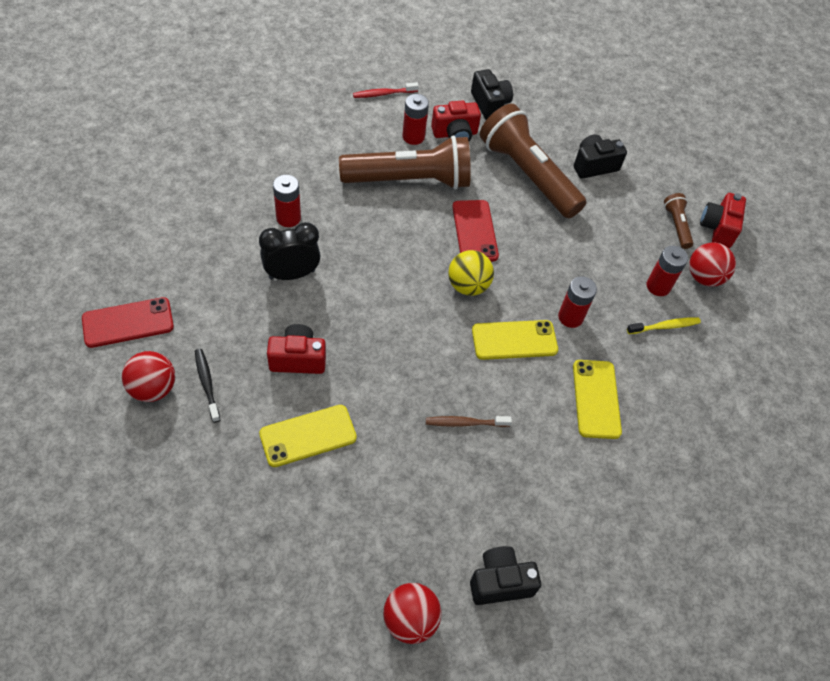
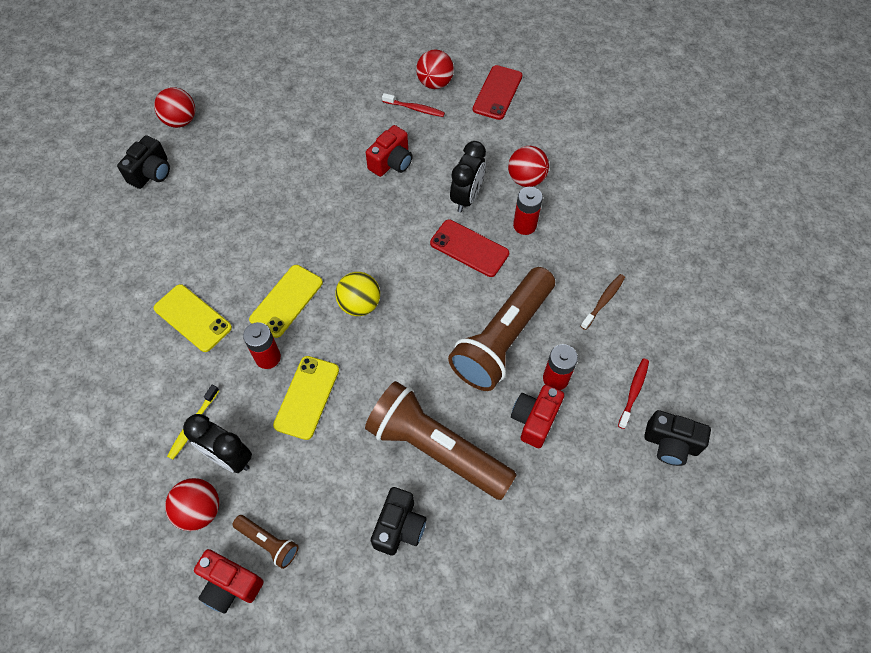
camera: 135 degrees right, 5 degrees up
(207, 384) = (415, 109): black toothbrush -> red toothbrush
(233, 242) = (526, 179): none -> red ball
(308, 436) = (331, 137): yellow phone -> yellow phone (307, 397)
(465, 423) = (257, 224): brown toothbrush -> brown toothbrush (603, 301)
(475, 231) = (408, 350): red phone -> red phone (469, 248)
(490, 104) = (555, 488): black camera -> black camera (670, 444)
(527, 174) = (436, 448): brown flashlight -> brown flashlight turned 150 degrees counterclockwise
(658, 286) = (229, 457): red battery -> black clock
(718, 228) = (230, 585): red camera -> red camera turned 150 degrees clockwise

